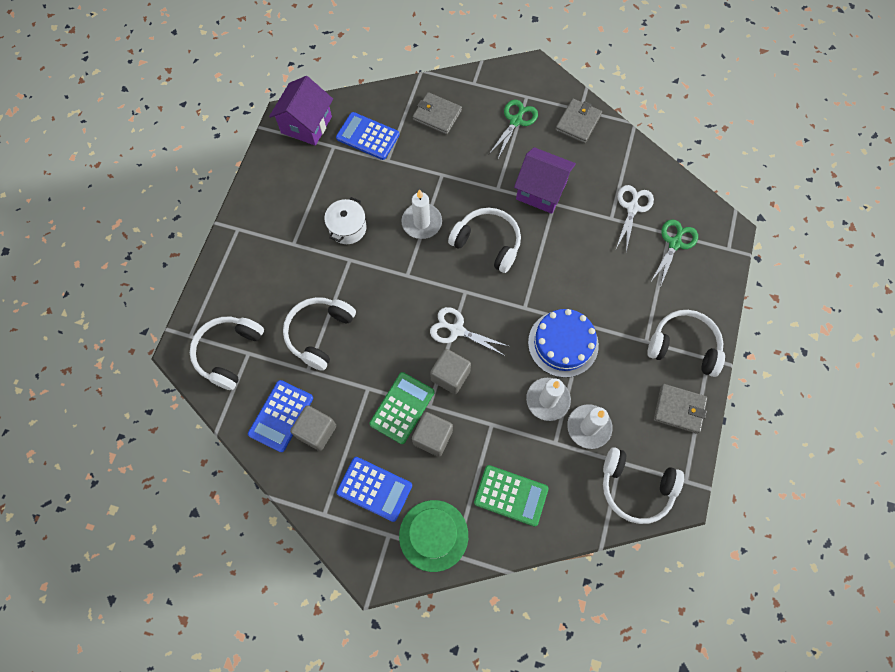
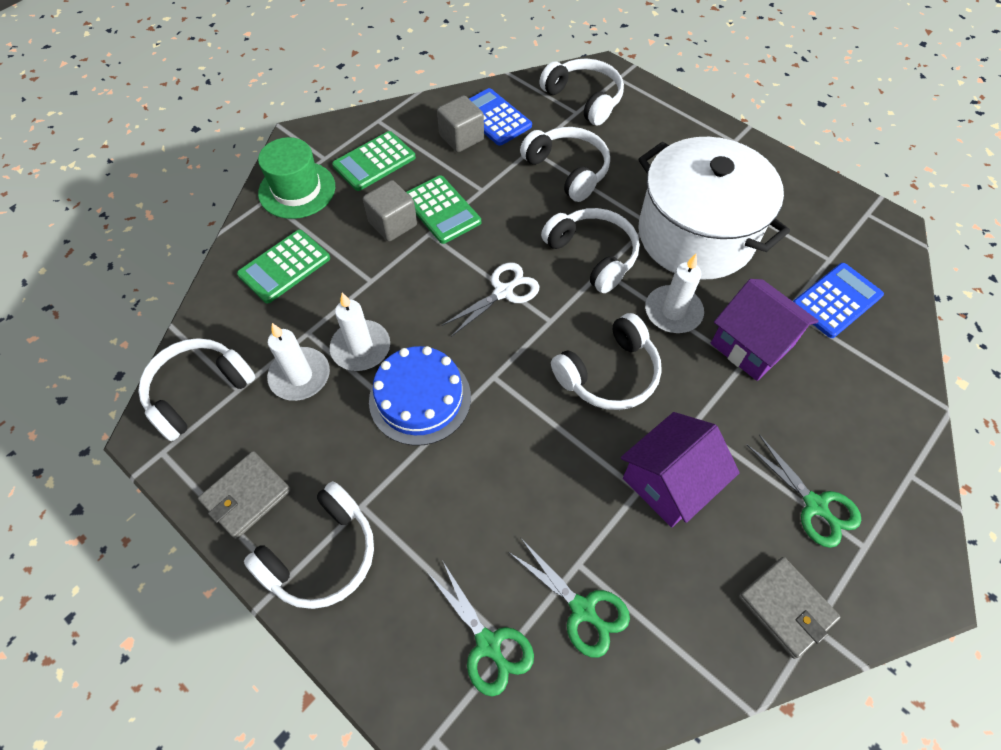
camera: 115 degrees right, 10 degrees down
(306, 125) = (874, 242): purple house -> purple house (751, 345)
(347, 228) = (695, 235): white pot -> white pot, size x2.33
(374, 489) = (374, 162): blue calculator -> green calculator
(397, 286) = (593, 255): none -> white headphones
(437, 115) = (854, 397): grey wallet -> none
(450, 375) = (451, 264): grey cube -> none
(632, 208) = (583, 609): white scissors -> green scissors

